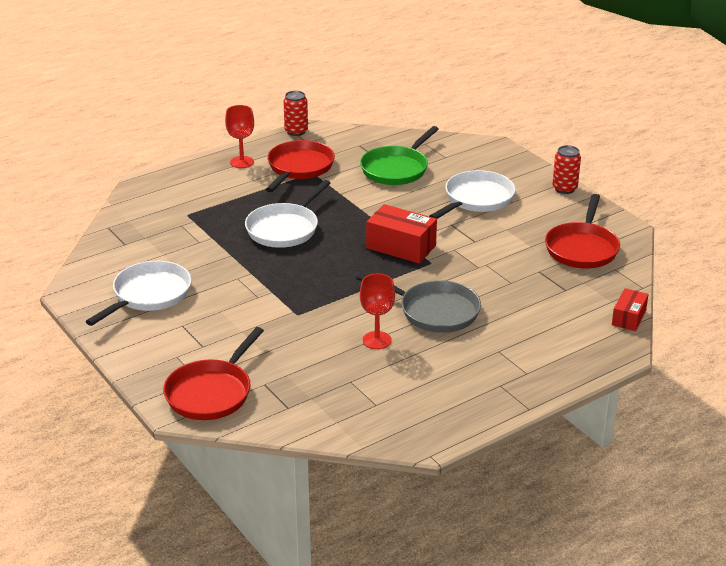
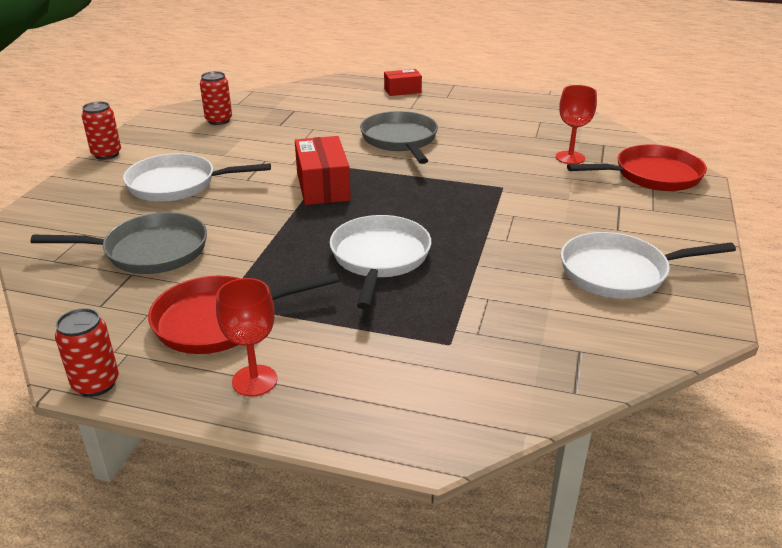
camera: 130 degrees left, 0 degrees up
(285, 228) = (379, 258): white pan -> white pan turned 75 degrees counterclockwise
(377, 340) = (474, 146): red goblet -> red goblet (570, 158)
(396, 169) = (149, 251): green pan -> grey pan
(582, 248) = (219, 120): red pan -> red can
(628, 318) = (301, 85): red box -> red box (402, 90)

